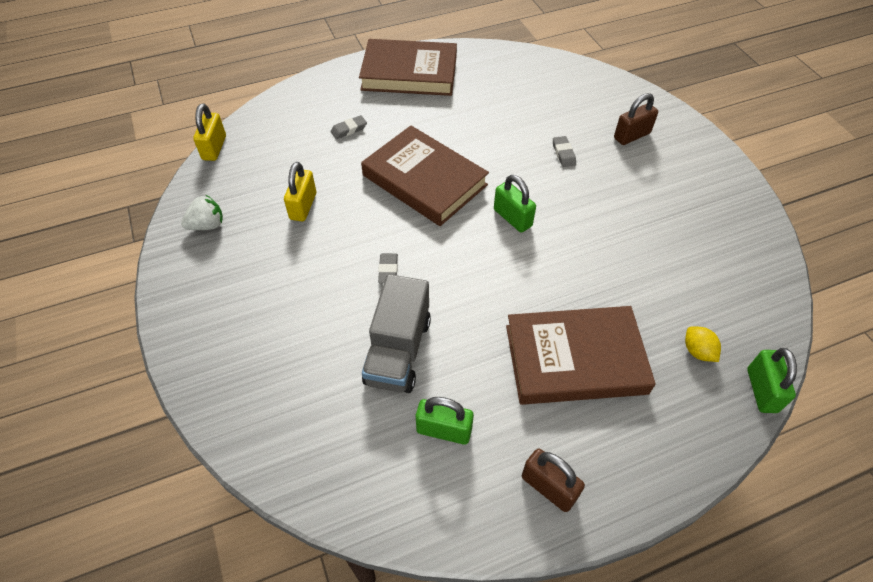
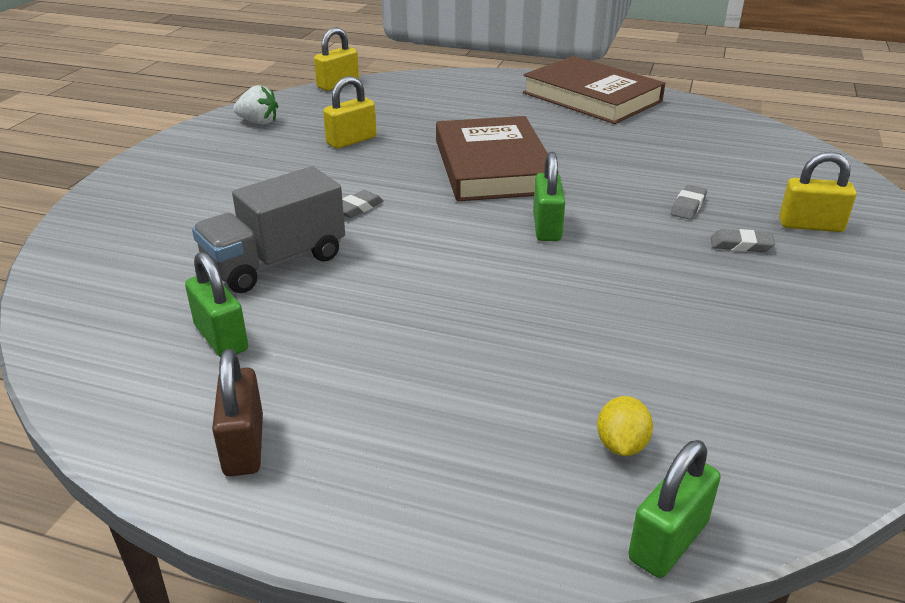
camera: 40 degrees right, 20 degrees down
(349, 129) = (471, 112): grey eraser -> grey eraser (741, 245)
(575, 359) = (444, 363): brown book -> none
(632, 135) = (810, 225): brown padlock -> yellow padlock

